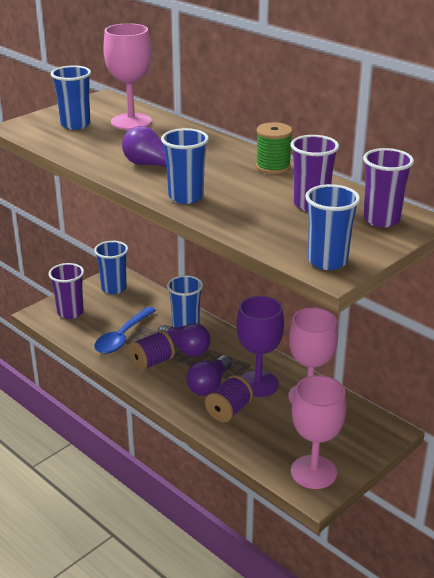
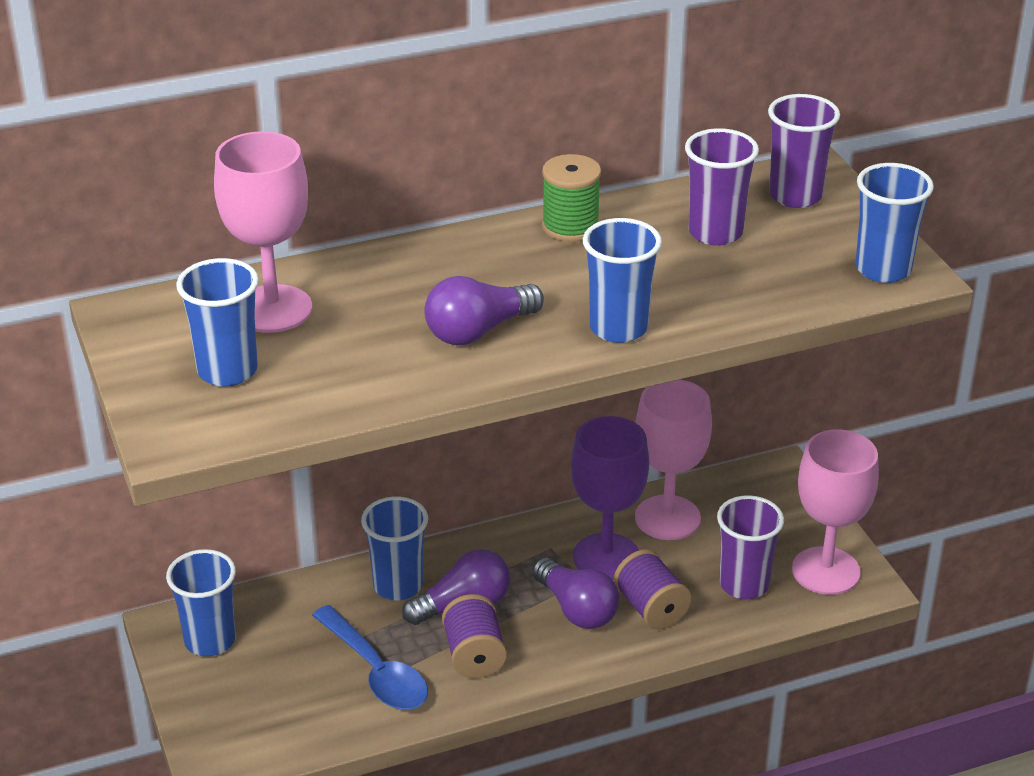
camera: 65 degrees left, 5 degrees up
(70, 312) = (245, 720): purple cup -> purple cup (744, 585)

